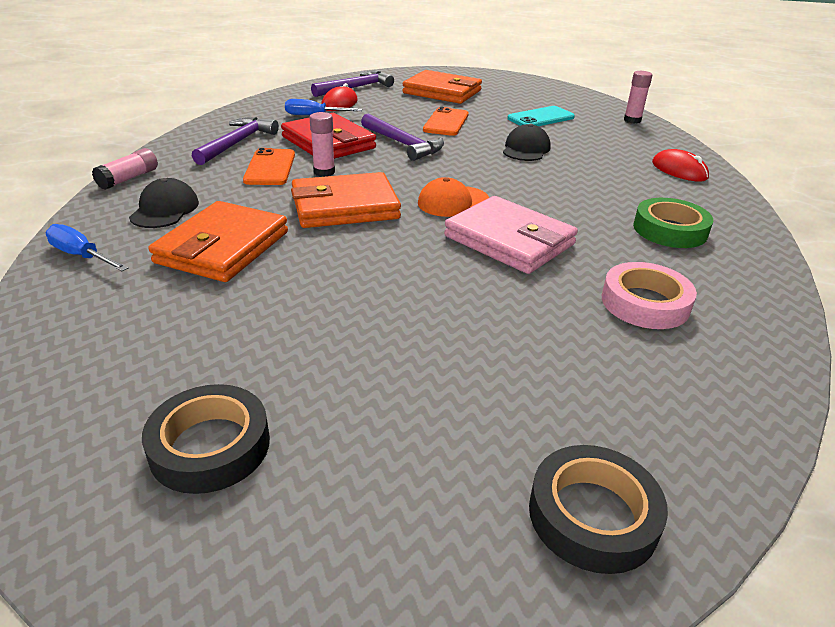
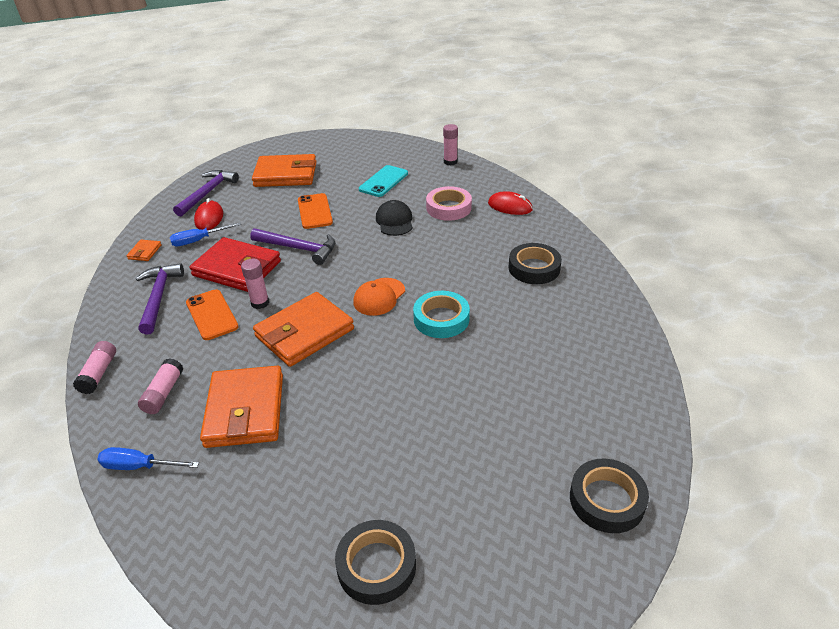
camera: 25 degrees left, 5 degrees up
(165, 209) = (163, 393): black cap -> pink glue stick
(259, 111) = (145, 252): none -> orange wallet
(509, 240) = (441, 319): pink wallet -> turquoise tape
(645, 303) = (553, 339): pink tape -> pink tape (448, 208)
(670, 230) = (534, 268): green tape -> black tape

